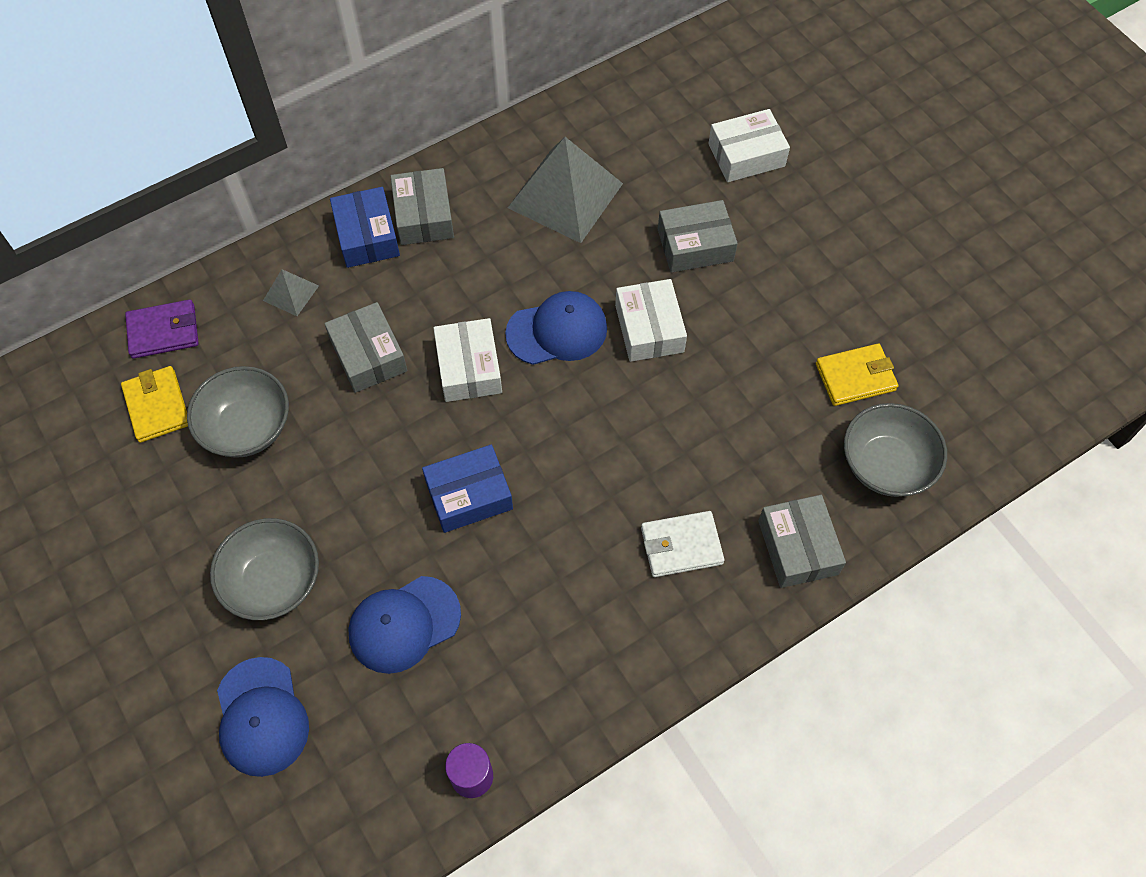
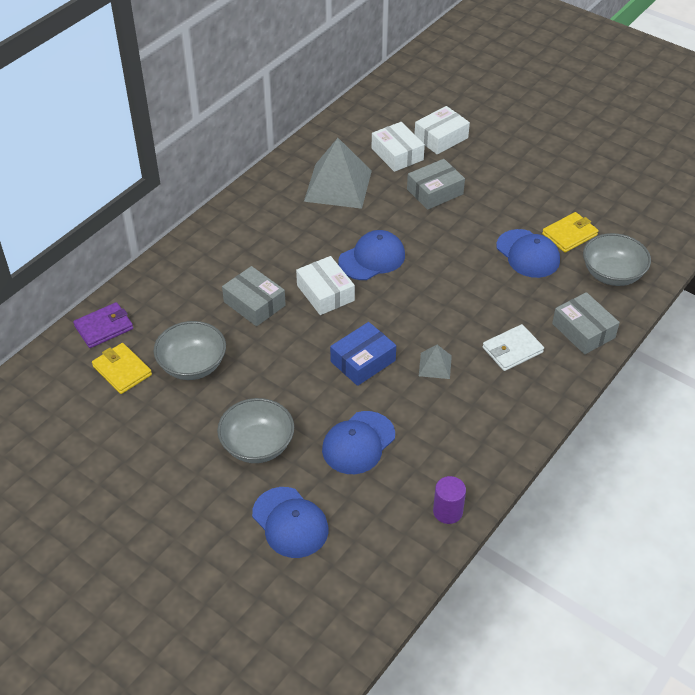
camera: 20 degrees left, 15 degrees down
(291, 293) = (182, 283): grey pyramid -> grey pyramid (435, 365)
(367, 236) = (218, 239): blue box -> none
(423, 216) = (250, 219): grey box -> none
(649, 328) = (430, 242): white box -> white box (397, 154)
(779, 391) = (528, 254): none -> blue cap

